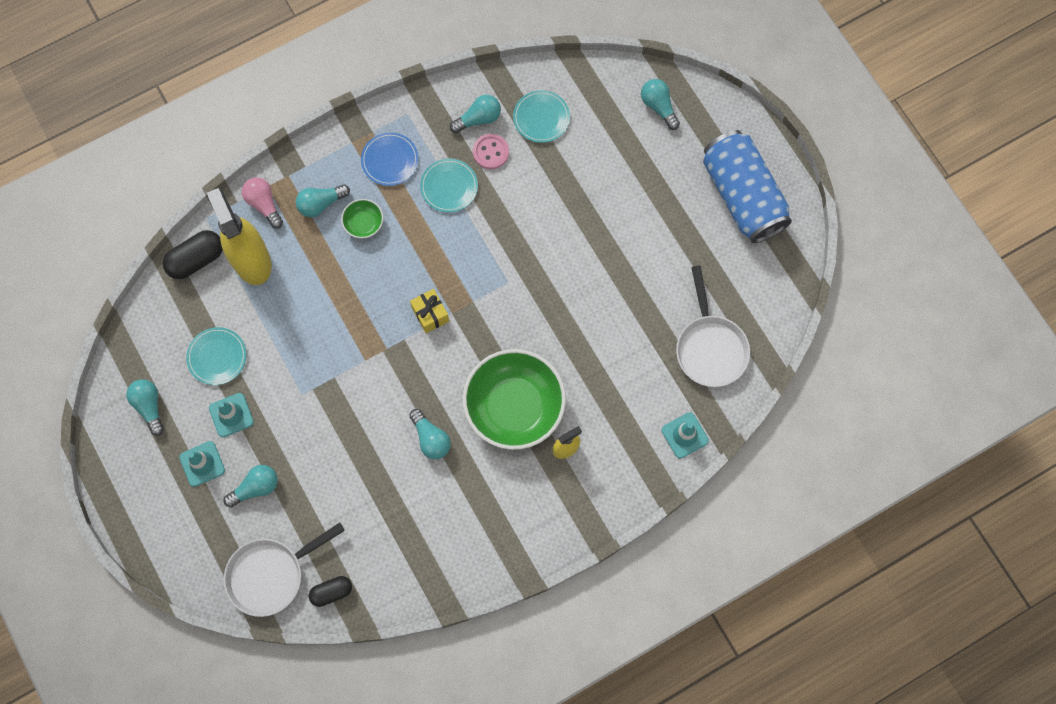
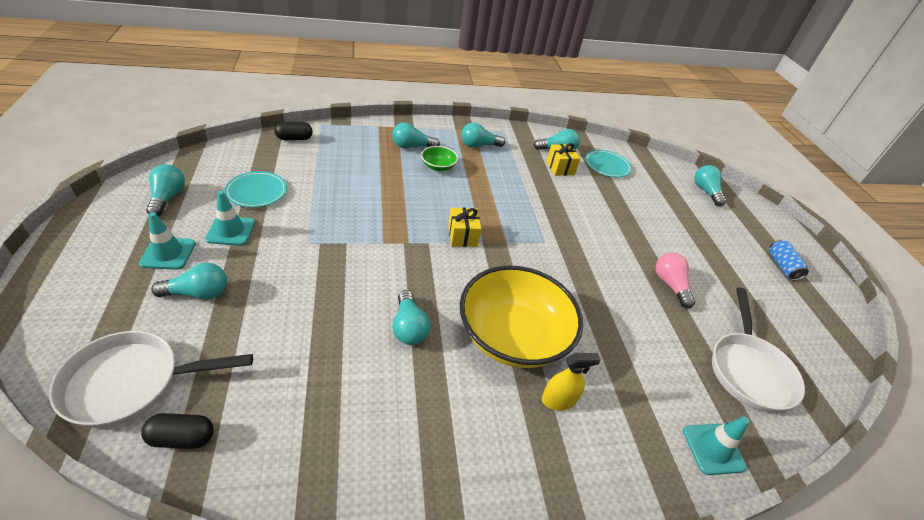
camera: 15 degrees right, 30 degrees down
(196, 260) = (294, 138): black capsule -> black capsule, size x0.65
(251, 260) = (335, 153): yellow spray bottle -> none
(264, 204) = (369, 132): pink light bulb -> pink light bulb (670, 285)
(390, 160) = (479, 145): blue plate -> turquoise light bulb
(449, 186) = (518, 172): turquoise plate -> none
(491, 152) = (560, 168): pink button -> yellow gift
(514, 406) = (513, 336): green bowl -> yellow bowl
(742, 196) = (782, 266): blue can -> blue can, size x0.40

